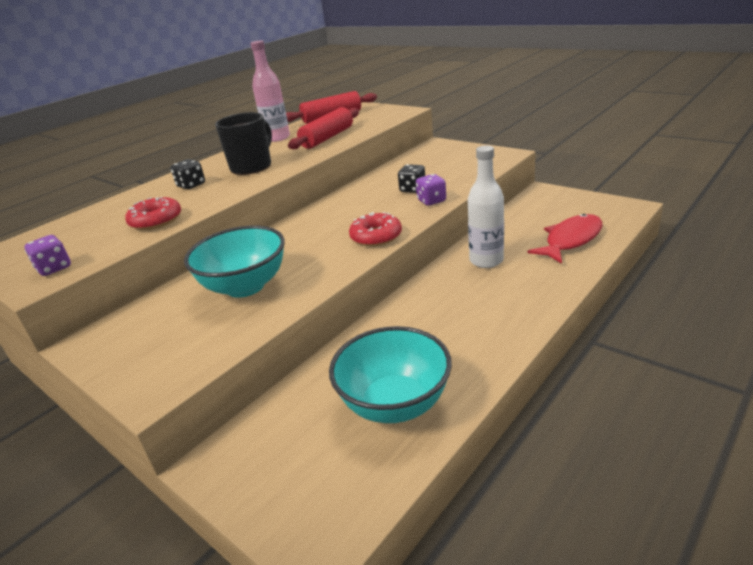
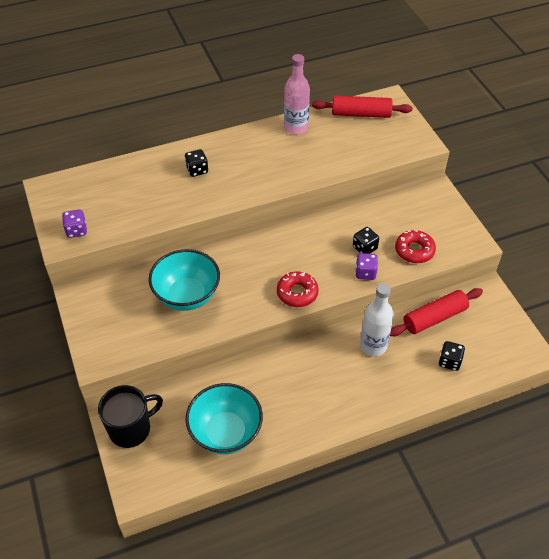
camera: 25 degrees right, 20 degrees up
(156, 220) = (154, 208): red donut -> red donut (414, 250)
(252, 167) = (251, 168): black mug -> black mug (131, 429)
(327, 138) = (331, 154): red rolling pin -> red rolling pin (434, 318)
(570, 240) = (449, 361): red fish -> black dice

